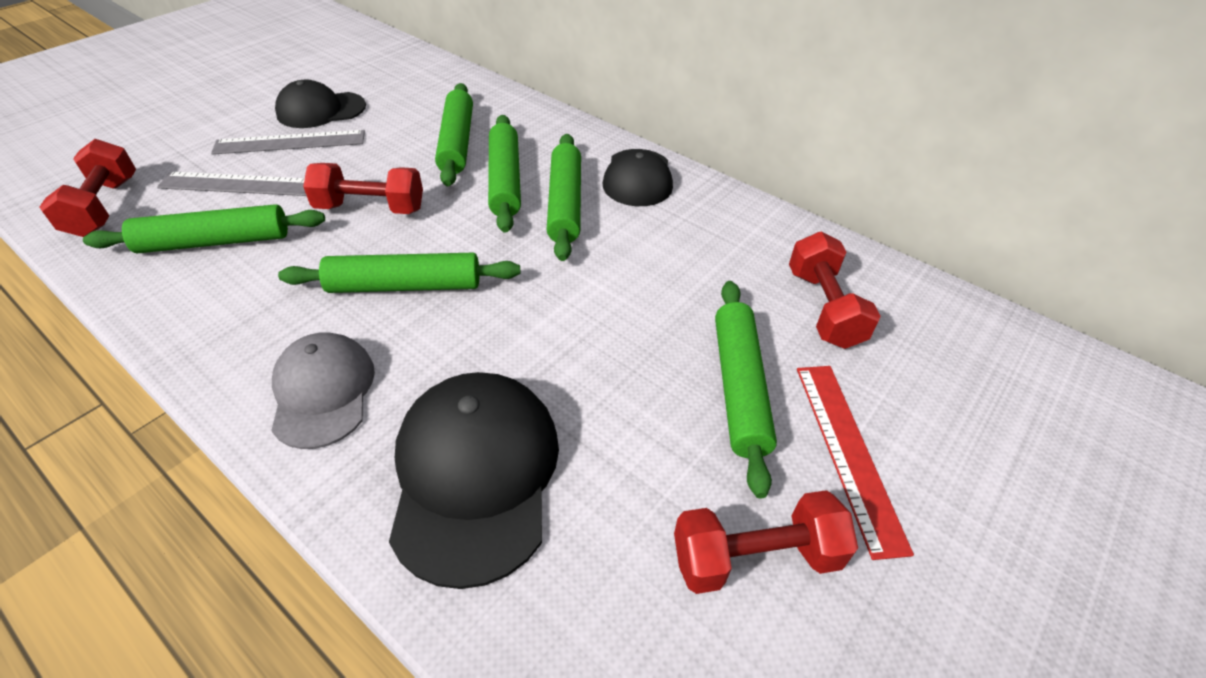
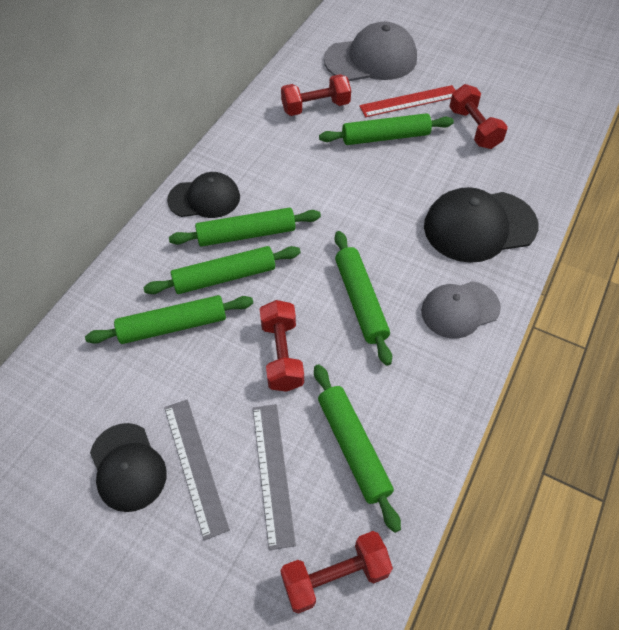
camera: 100 degrees left, 10 degrees up
(986, 417) = (371, 59): none -> grey cap

